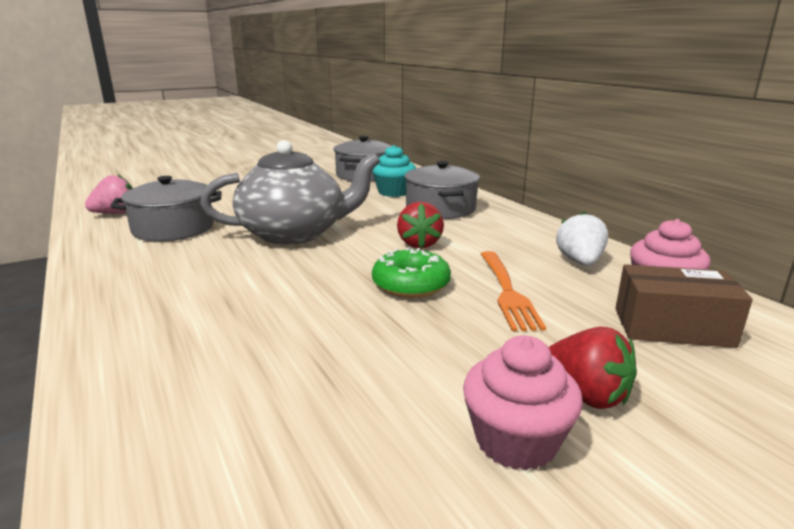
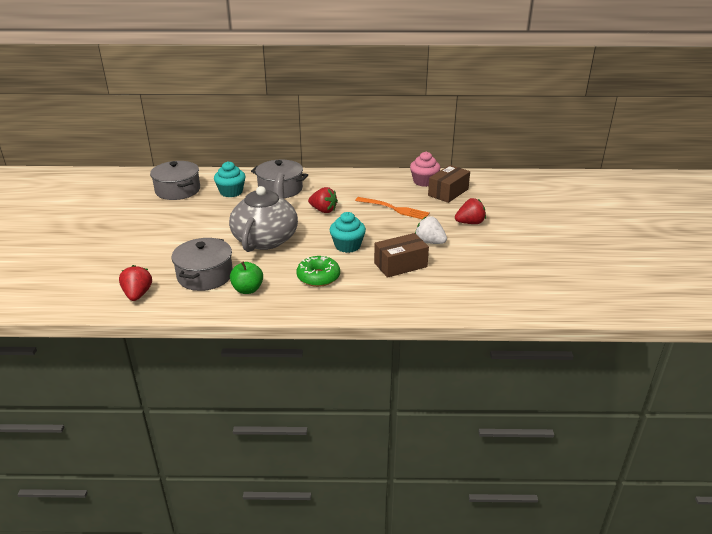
camera: 60 degrees left, 10 degrees up
(116, 213) = (138, 294): pink strawberry -> red strawberry
(145, 257) = (247, 289): none -> green apple
(296, 353) = (400, 265): none -> brown box
(325, 287) = (347, 246): none -> turquoise cupcake
(411, 285) = (366, 226): green donut -> green donut (318, 277)
(516, 441) = (480, 241): pink cupcake -> none
(580, 262) = (385, 184): white strawberry -> white strawberry (429, 242)

